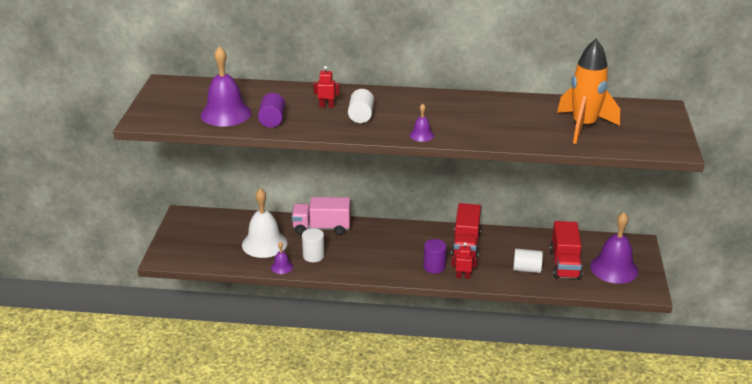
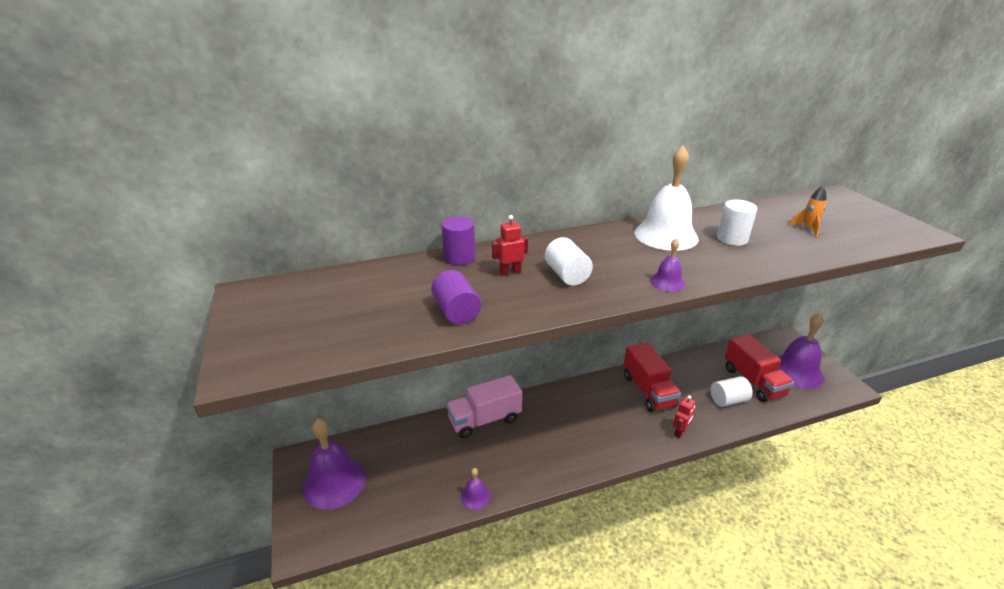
camera: 25 degrees left, 0 degrees up
(226, 114) = (378, 319): purple bell -> purple bell (334, 482)
(264, 243) = (431, 467): white bell -> white bell (666, 235)
(313, 256) = (502, 464): white cylinder -> white cylinder (732, 239)
(434, 267) = (642, 430): purple cylinder -> purple cylinder (459, 258)
(463, 276) = (680, 432): red robot -> red robot turned 150 degrees clockwise
(584, 126) = (807, 229): orange rocket -> orange rocket, size x0.41

